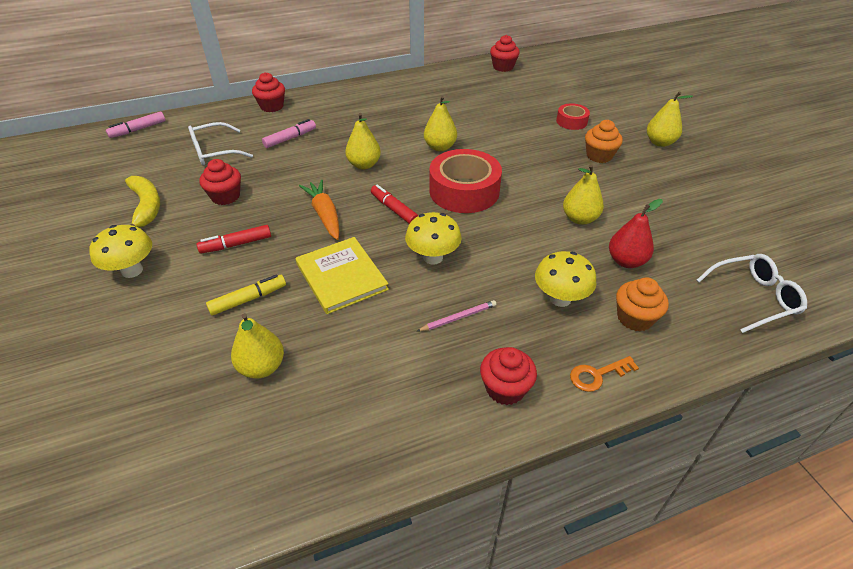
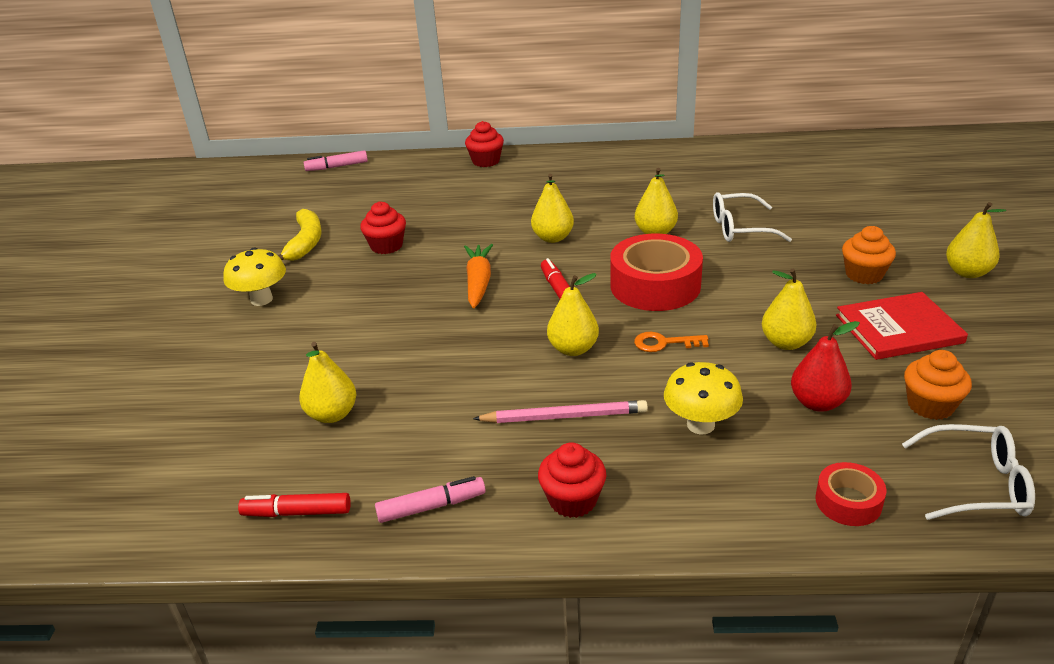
camera: 25 degrees right, 10 degrees down
(214, 152) = (399, 200): white glasses -> white glasses (739, 228)
(236, 244) = (371, 294): red marker -> red marker (297, 512)
(248, 299) = (354, 349): yellow marker -> none
(290, 138) = (486, 197): pink marker -> pink marker (431, 506)
(341, 276) = (460, 347): yellow book -> none
(433, 257) = (573, 349): yellow mushroom -> yellow pear
(458, 318) = (564, 416): pink pencil -> pink pencil, size x1.60
(503, 67) = (798, 150): red cupcake -> none
(571, 121) = (852, 228): red tape -> red tape (848, 502)
(597, 375) = (693, 516): orange key -> orange key (664, 343)
(634, 318) = (785, 468): orange cupcake -> orange cupcake (930, 405)
(643, 193) = (898, 329): none -> red book

